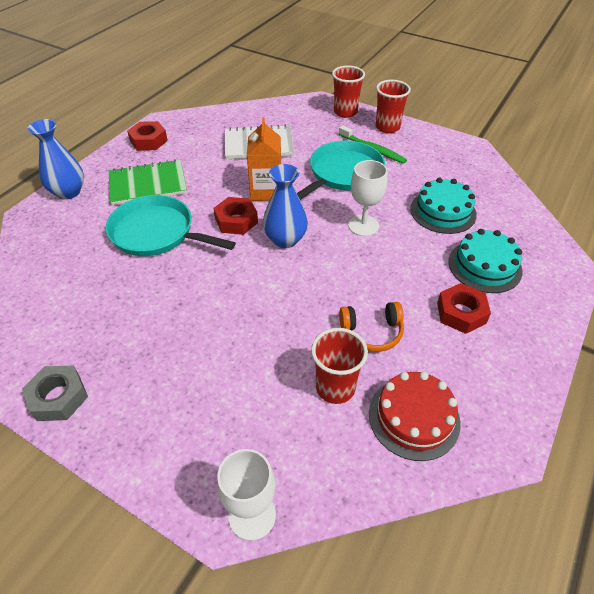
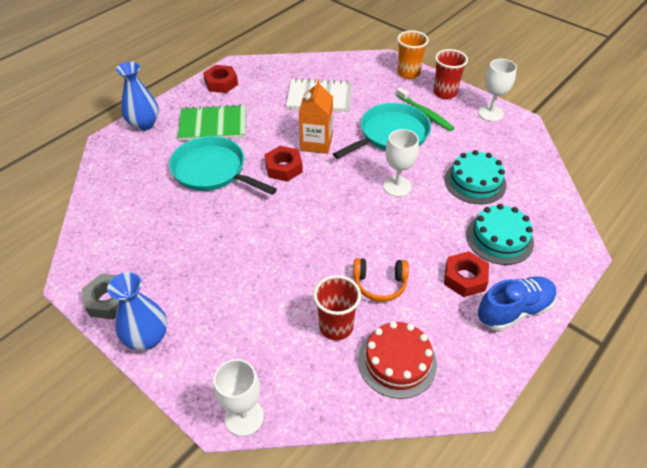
camera: 10 degrees right, 0 degrees up
(285, 239) = (323, 191): blue vase -> blue vase (147, 338)
(345, 112) = (408, 73): red cup -> orange cup
(438, 142) = (490, 113): none -> white goblet
(522, 340) = (514, 310): none -> blue shoe

